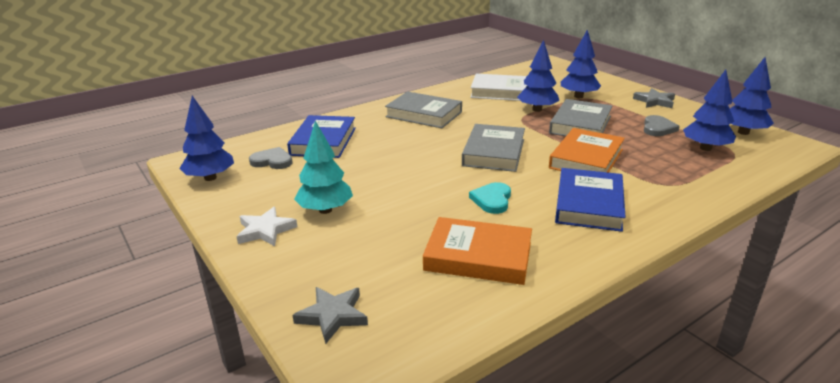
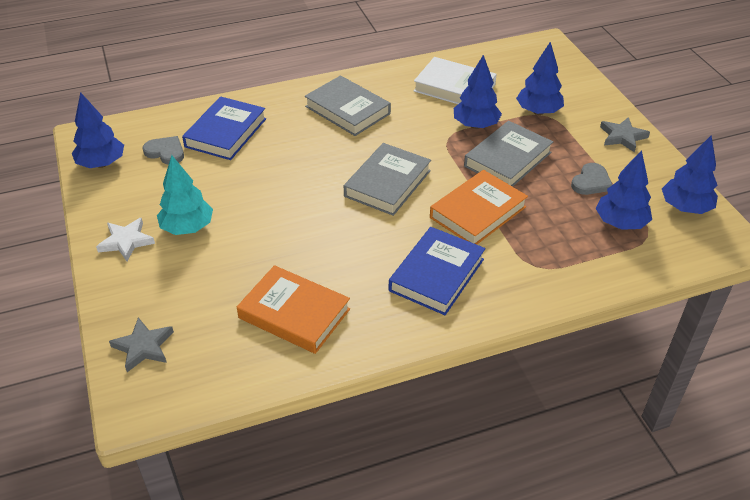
camera: 15 degrees right, 15 degrees up
(492, 200) = (347, 248): turquoise heart -> none

